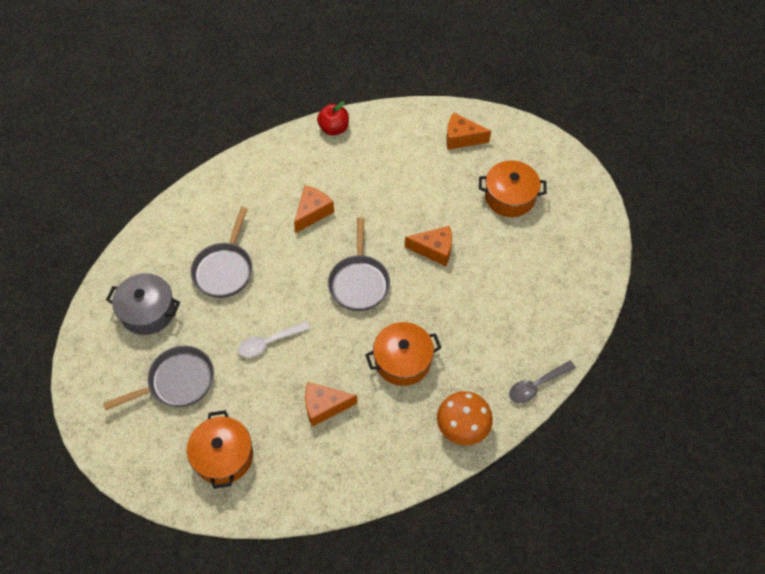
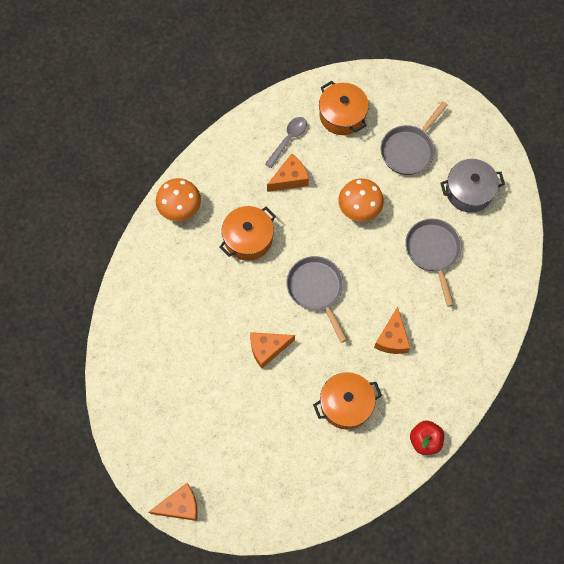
camera: 155 degrees right, 10 degrees up
(269, 342) = (359, 208): white spoon -> orange mushroom
(461, 138) = (296, 487): orange cheese -> orange cheese (180, 506)
(509, 197) = (222, 437): orange pot -> orange pot (346, 404)
(537, 385) = (134, 264): grey spoon -> grey spoon (288, 140)

